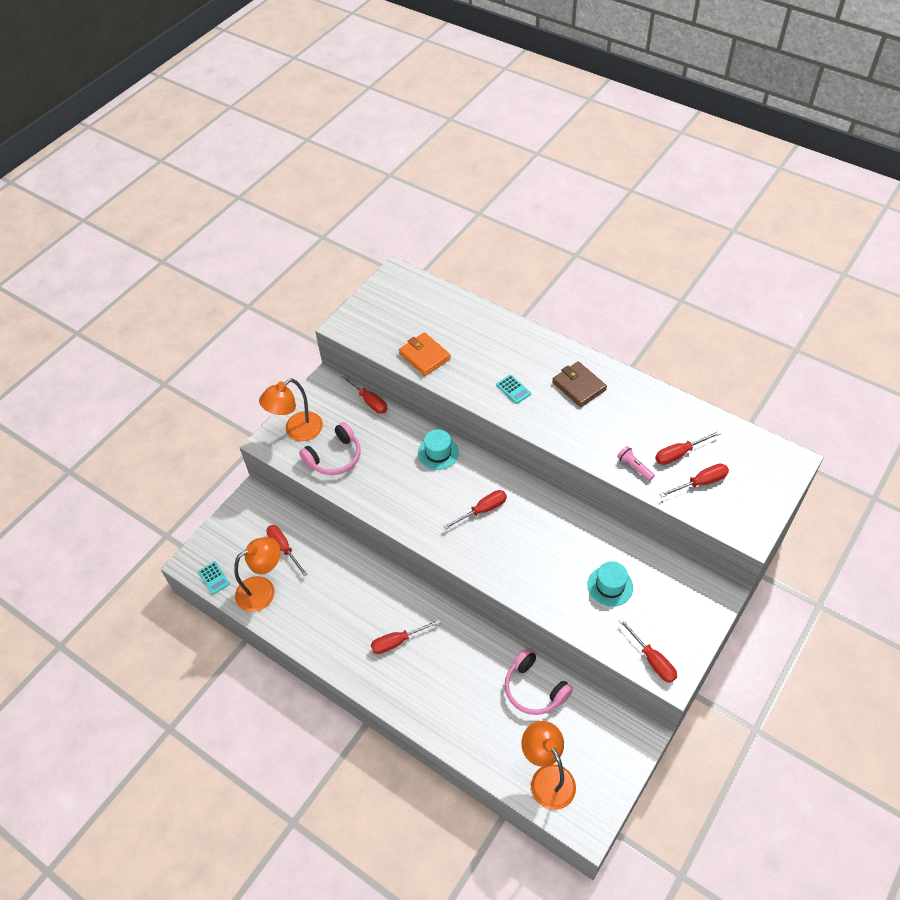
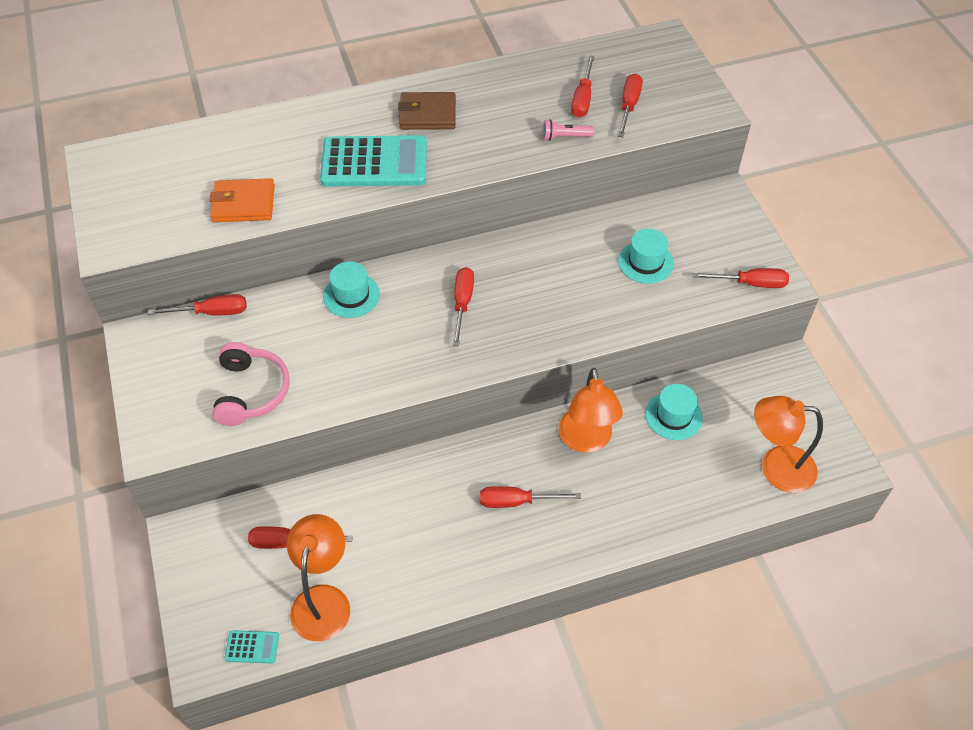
camera: 55 degrees left, 0 degrees up
(297, 431) = (172, 406): orange lamp -> orange lamp (586, 440)
(398, 641) = (517, 501): red screwdriver -> red screwdriver turned 75 degrees clockwise
(513, 389) = (374, 162): turquoise calculator -> turquoise calculator, size x2.40
(534, 689) = (674, 416): pink headphones -> turquoise hat

